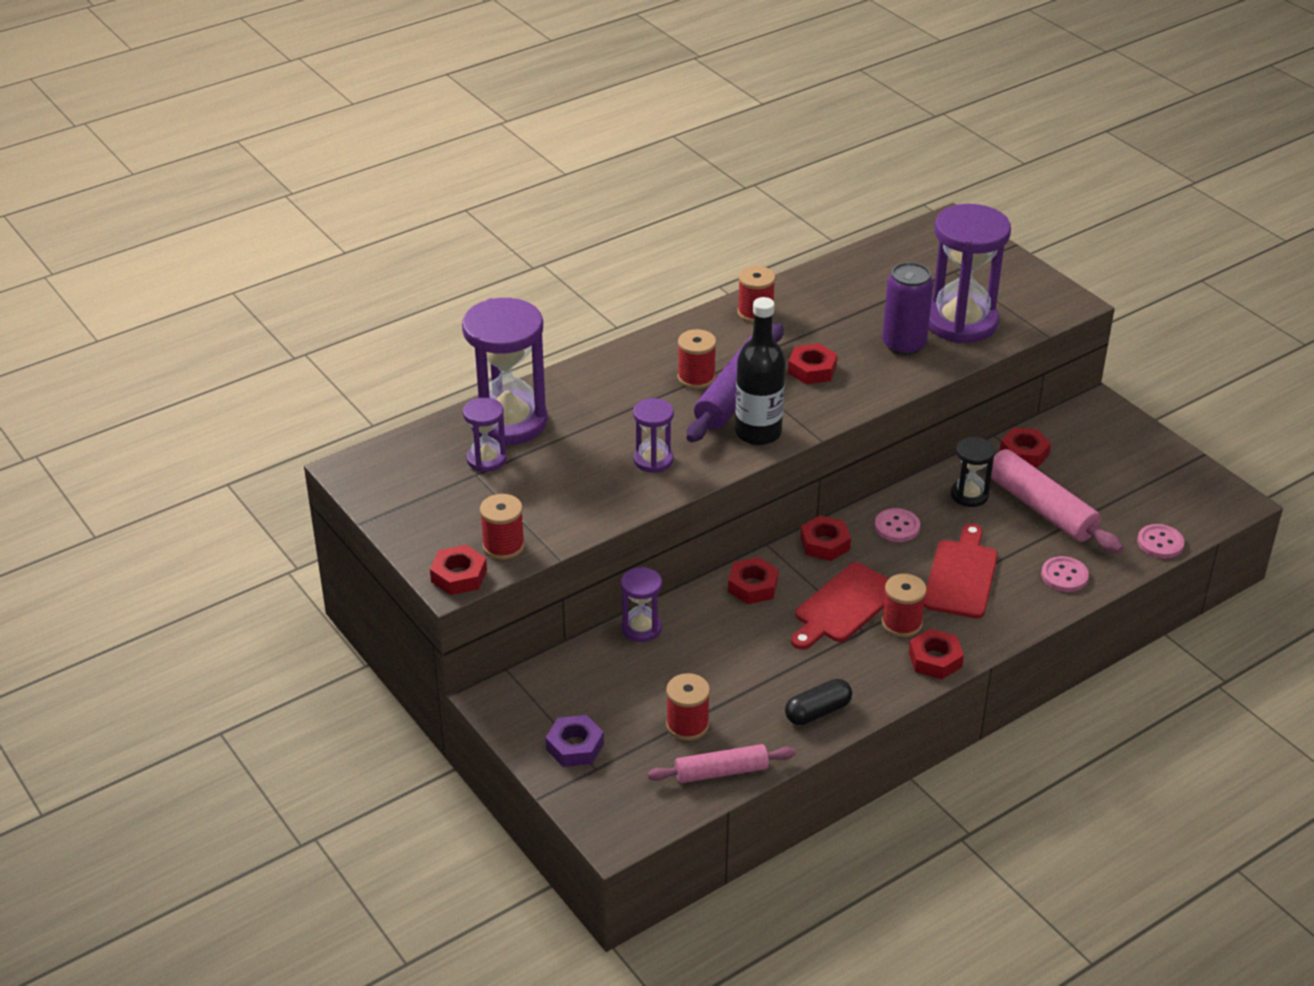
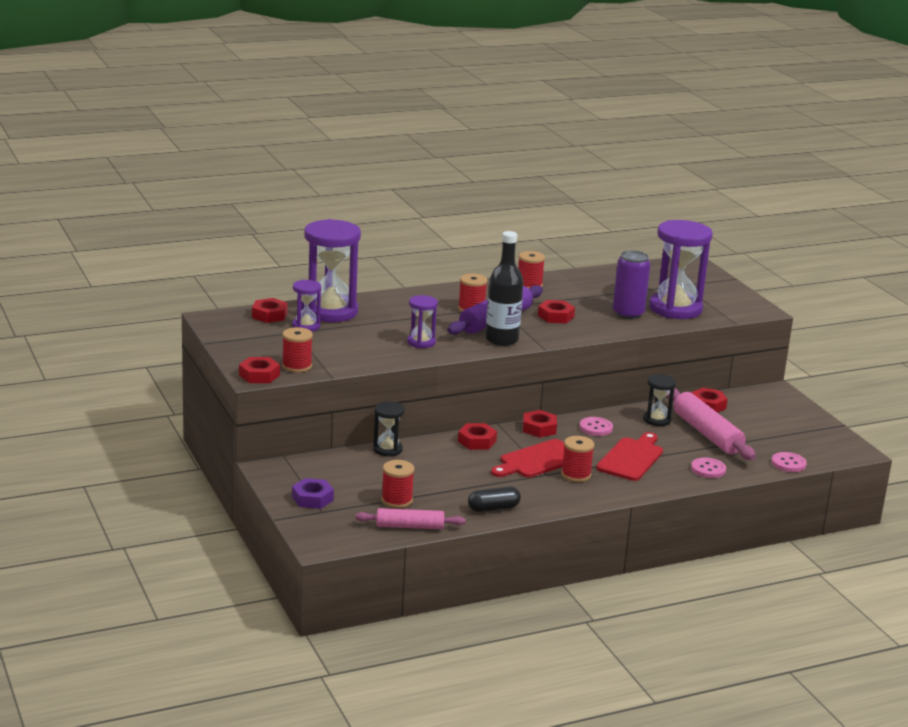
camera: 10 degrees right, 15 degrees down
(641, 628) = (387, 449): purple hourglass -> black hourglass
(935, 659) = (592, 496): red nut -> red nut (269, 315)

